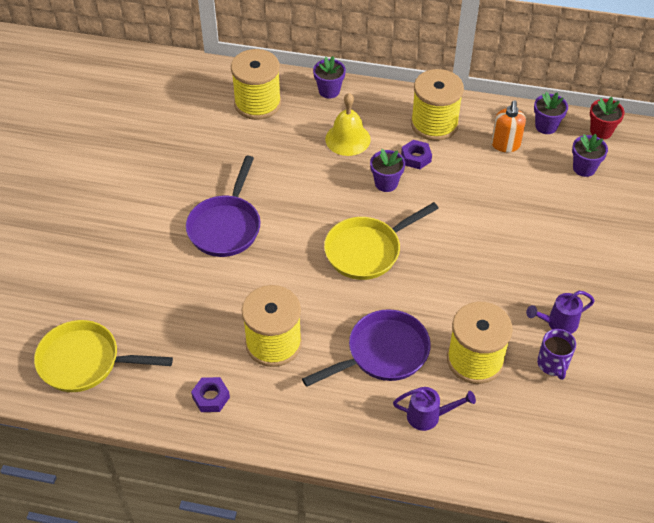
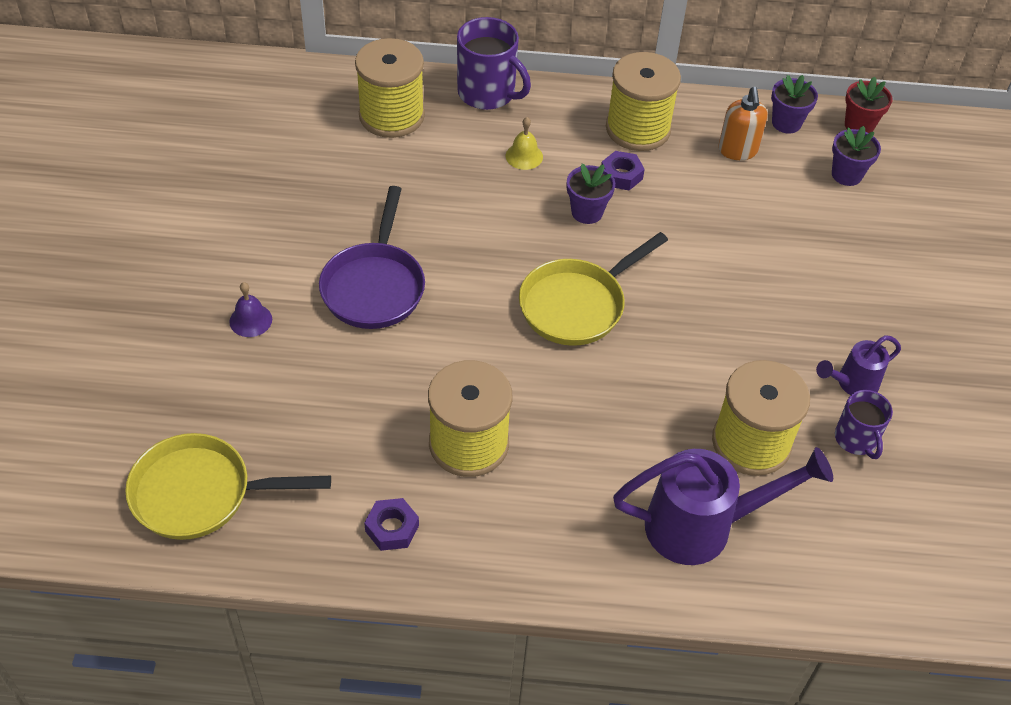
camera: 10 degrees left, 0 degrees up
(137, 244) = (250, 320): none -> purple bell
(329, 91) = (487, 93): purple flower pot -> purple mug
(347, 139) = (524, 156): yellow bell -> yellow bell, size x0.60
(383, 353) = (623, 444): purple pan -> none
(429, 416) = (703, 526): purple watering can -> purple watering can, size x1.85

